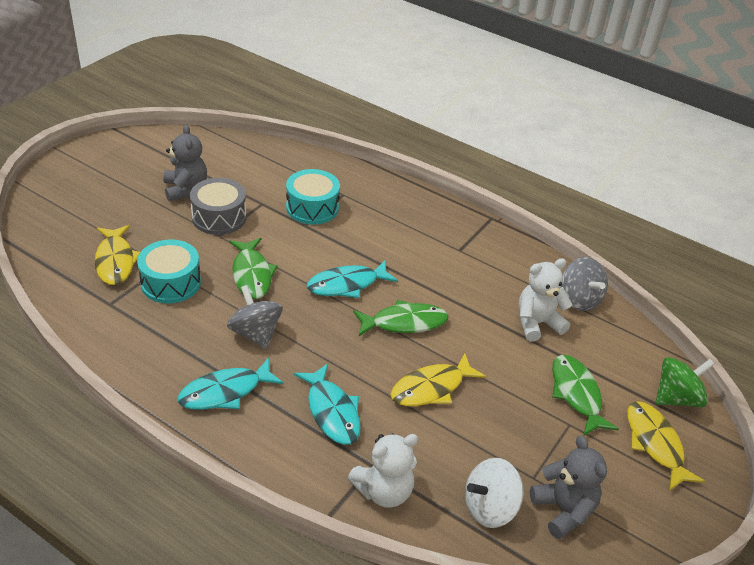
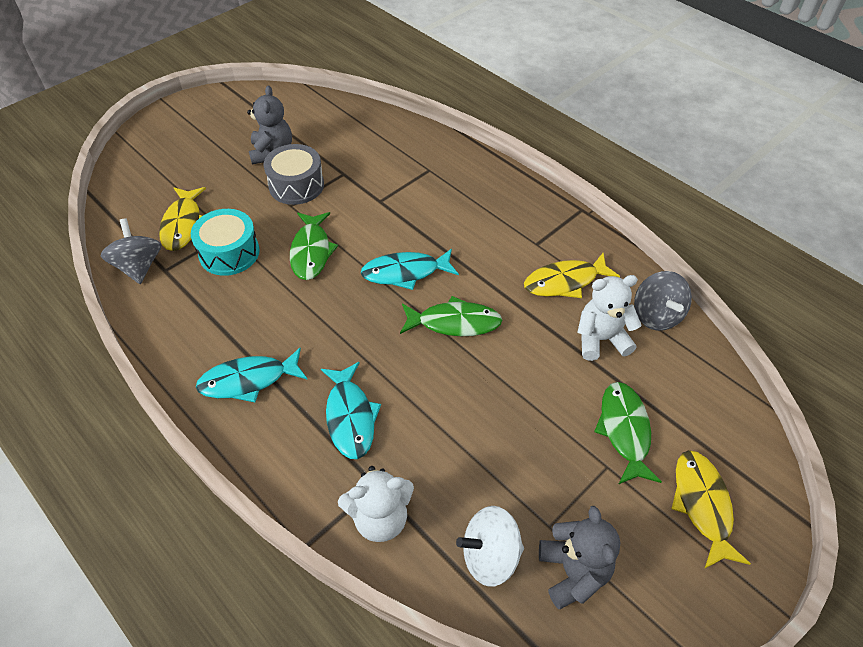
camera: 15 degrees right, 10 degrees up
(255, 333) = (297, 318): grey spinning top -> grey spinning top (139, 266)
(312, 208) = (393, 182): turquoise drum -> none
(431, 388) = (463, 403): yellow fish -> yellow fish (565, 282)
(677, 398) = (743, 450): green spinning top -> none

